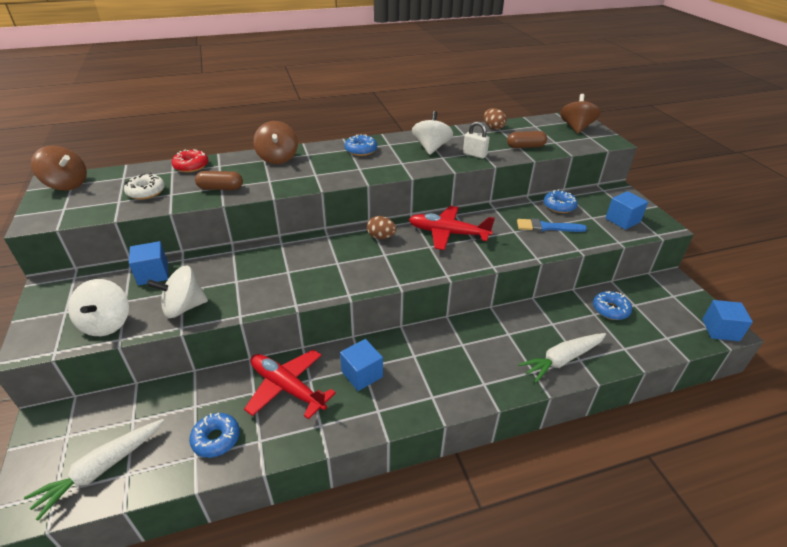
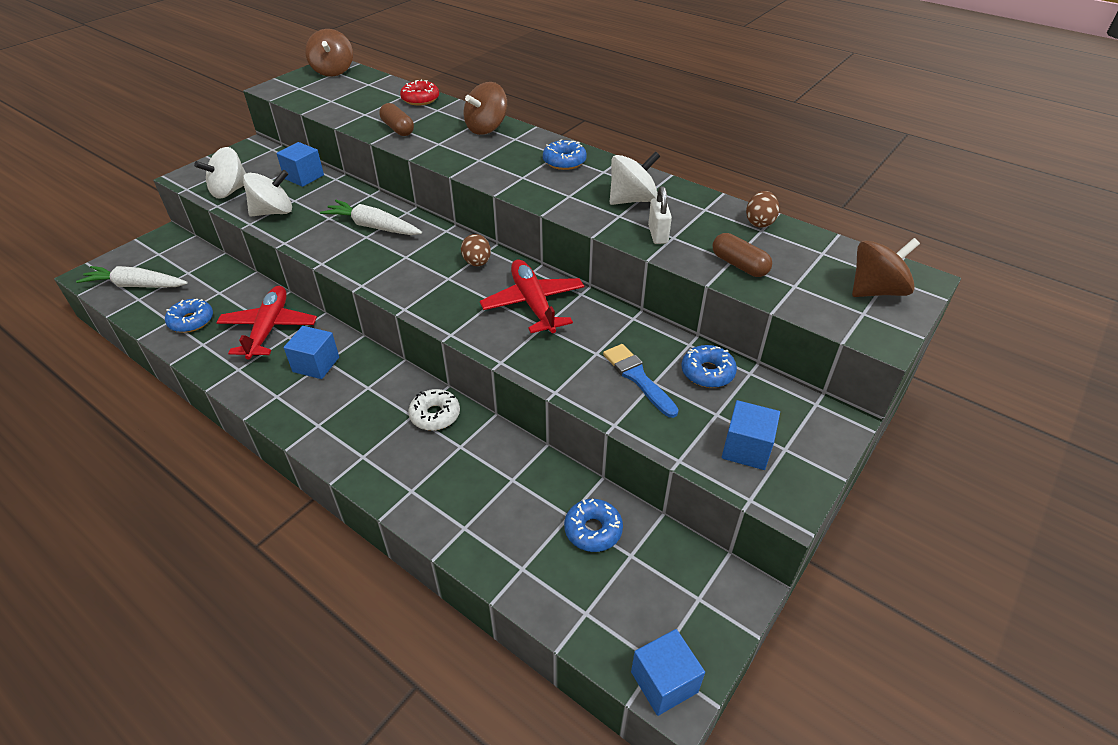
camera: 55 degrees right, 5 degrees up
(146, 192) = (356, 103): white donut -> white donut (435, 415)
(184, 307) = (273, 212): white spinning top -> white spinning top turned 120 degrees clockwise
(562, 360) = (450, 510): white carrot -> white carrot (373, 227)

